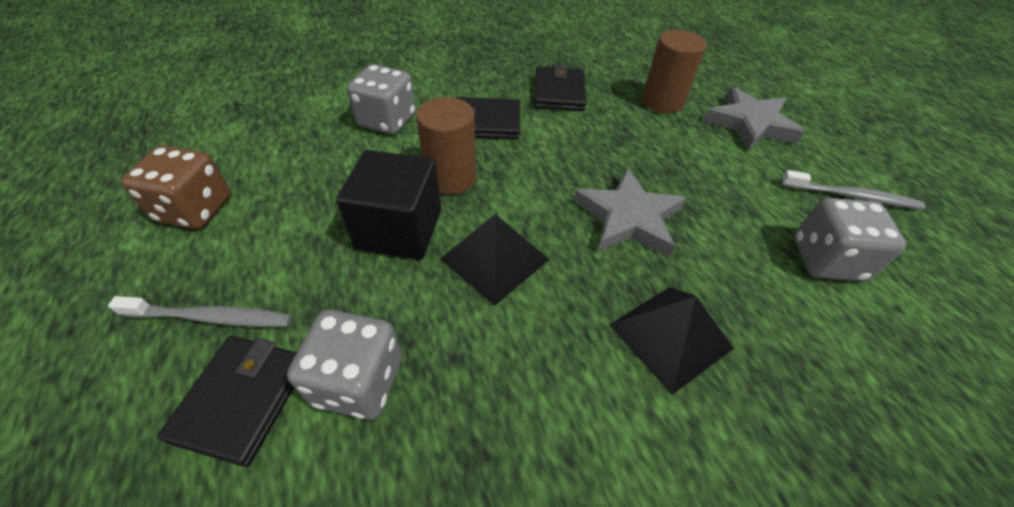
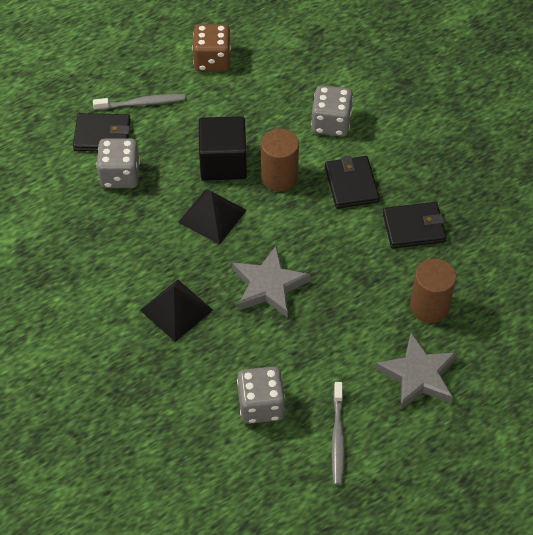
camera: 80 degrees right, 5 degrees up
(211, 317) = (142, 103): grey toothbrush -> grey toothbrush turned 90 degrees counterclockwise

